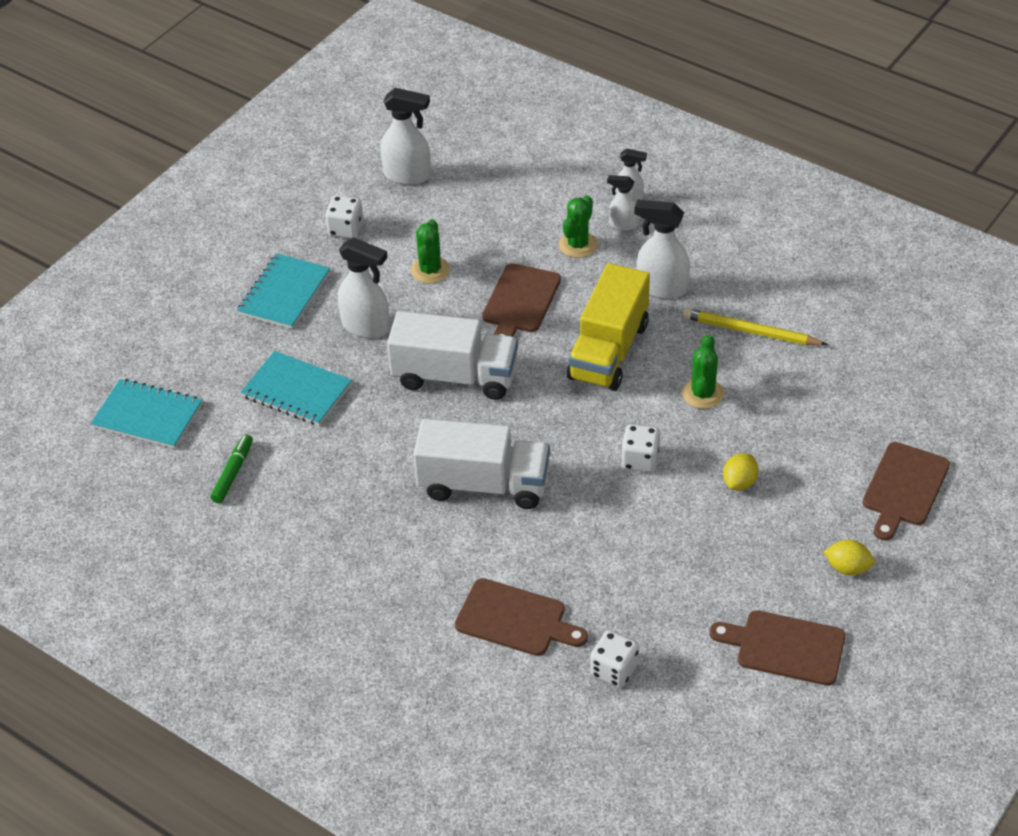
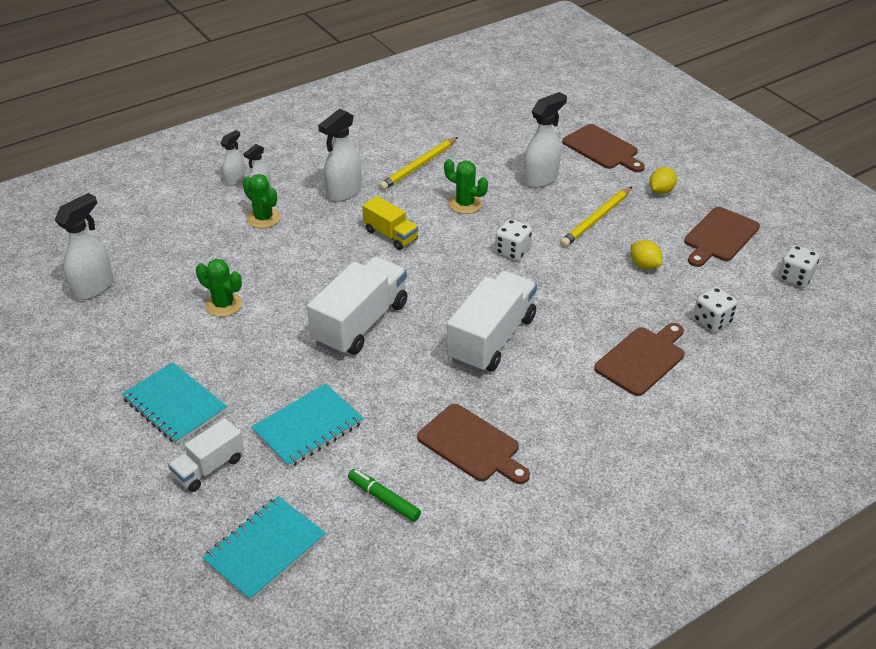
camera: 70 degrees left, 5 degrees down
(221, 345) = (209, 467): none -> white truck
(345, 229) = (125, 343): white dice -> white dice (795, 278)
(366, 327) = (261, 361): white spray bottle -> white spray bottle (541, 178)
(520, 302) = (302, 265): brown cutting board -> brown cutting board (471, 445)
(608, 351) = (390, 235): yellow truck -> yellow truck, size x0.56
(739, 482) = (560, 212): yellow lemon -> yellow lemon (644, 265)
(746, 519) = (596, 219): none -> yellow pencil

